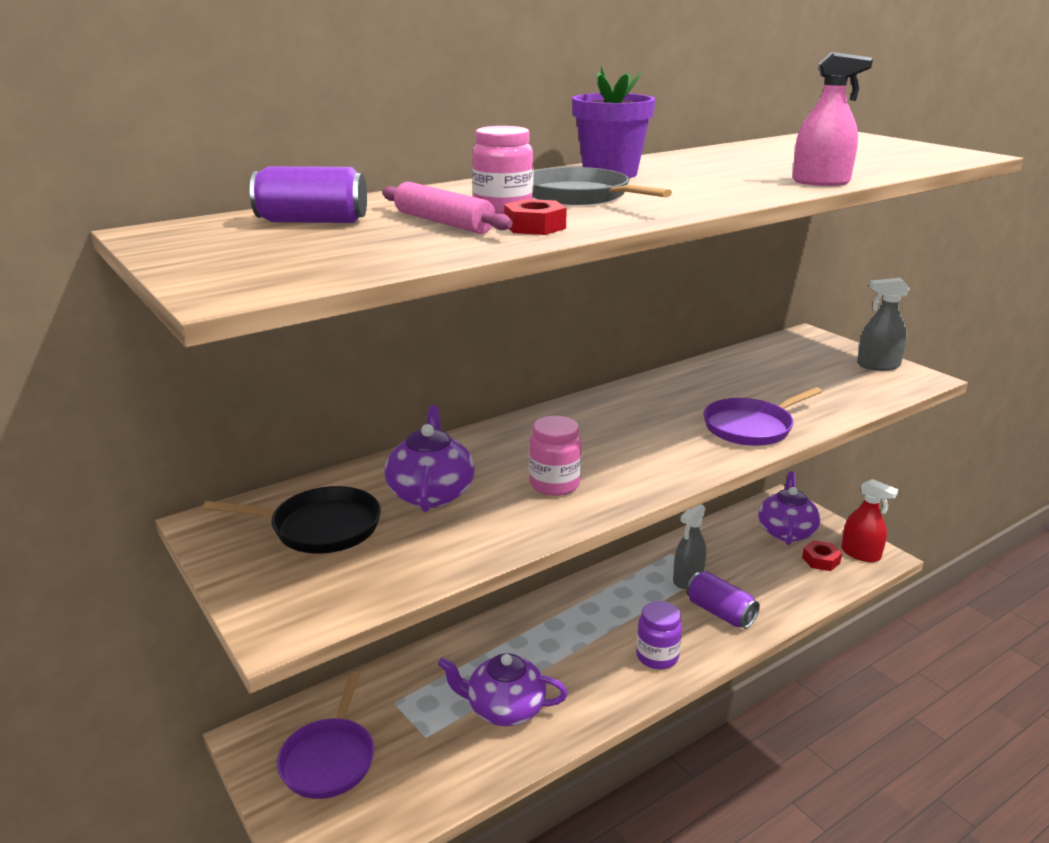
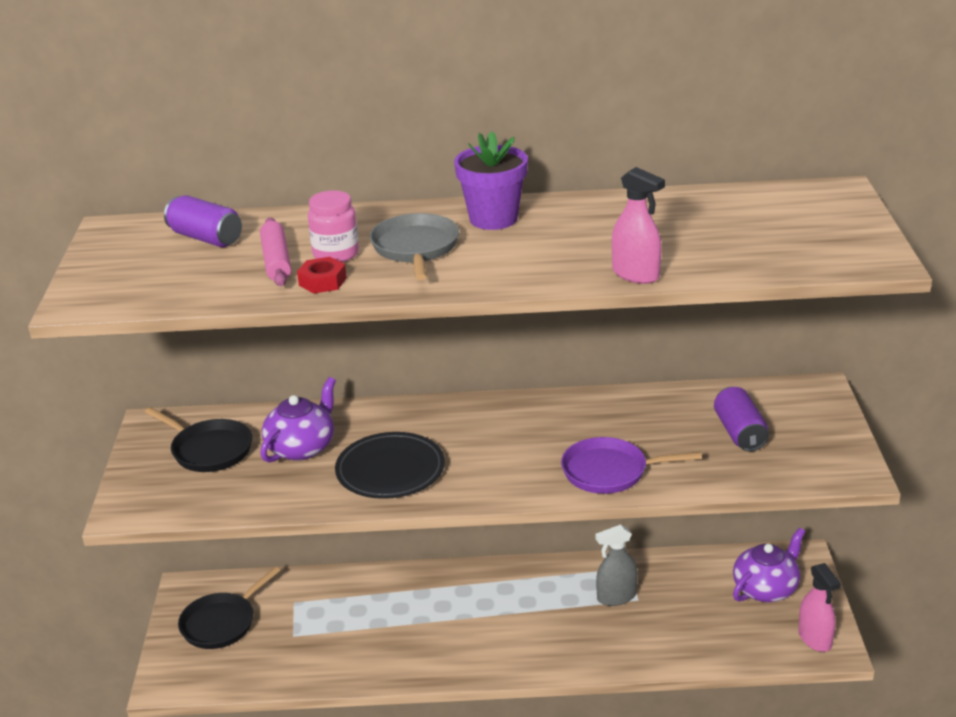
camera: 35 degrees right, 5 degrees up
(329, 759) = (221, 623): purple pan -> black pan
(504, 708) = (363, 640): purple teapot -> none
(554, 484) = (390, 470): pink jar -> black plate
(657, 656) = (516, 650): purple jar -> none
(720, 612) = (611, 637): purple can -> purple can (740, 433)
(820, 560) = (765, 629): red nut -> none
(860, 554) = (815, 638): red spray bottle -> pink spray bottle
(878, 365) = (834, 446): grey spray bottle -> none

